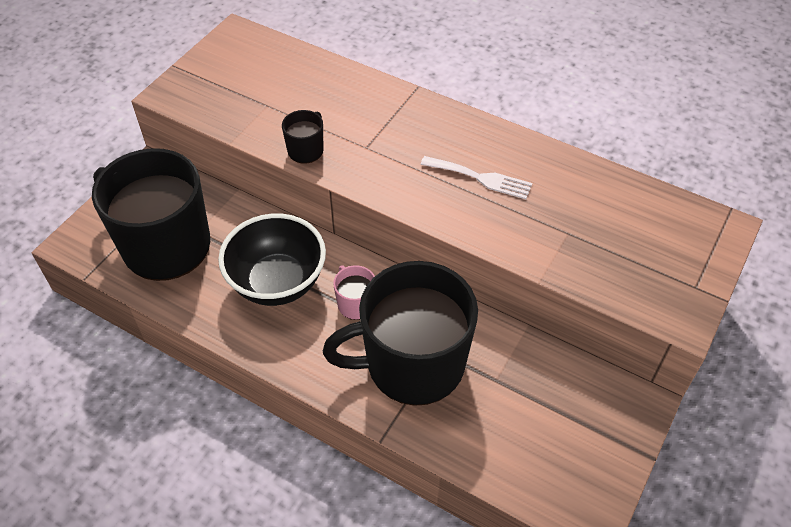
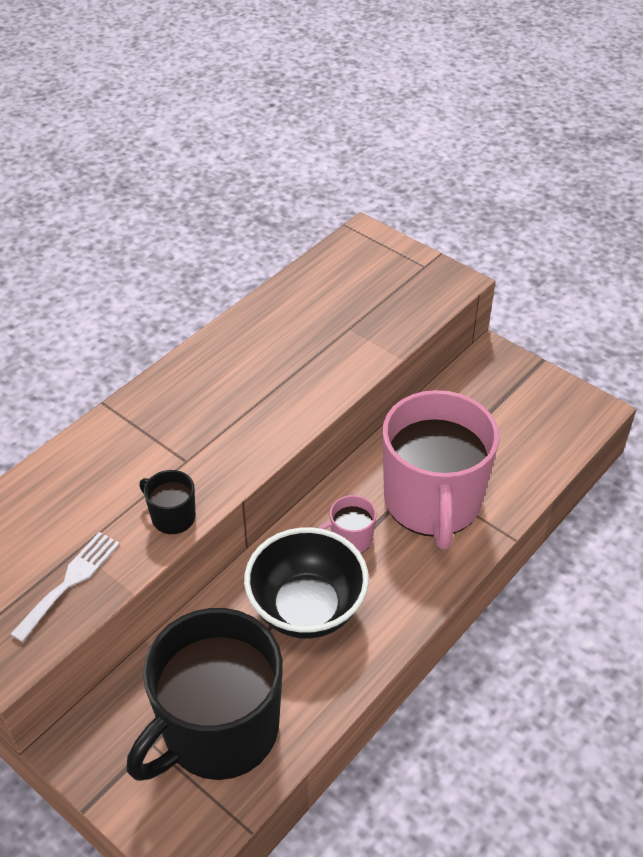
camera: 80 degrees left, 5 degrees down
(412, 364) = (433, 502): black mug -> pink mug
(481, 178) = (262, 375): white fork -> white fork (70, 581)

